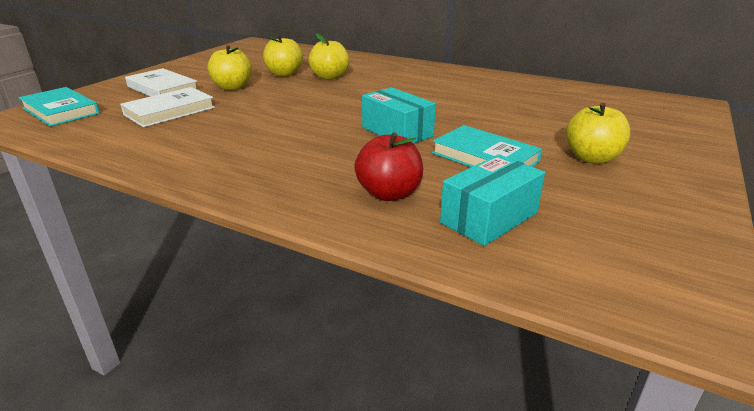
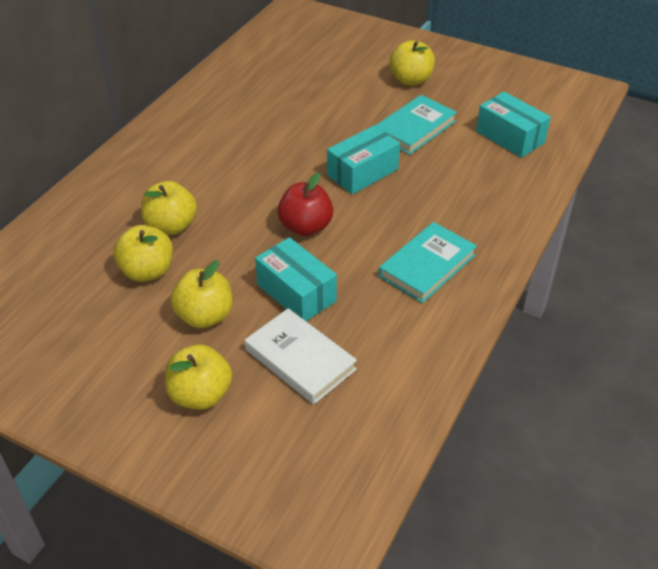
camera: 90 degrees left, 15 degrees up
(61, 111) = (294, 487): turquoise book -> turquoise book (427, 266)
(162, 89) = (200, 395): white book -> yellow apple
(240, 109) = (296, 293): none -> turquoise box
(389, 194) = (485, 179): red apple -> red apple (306, 227)

